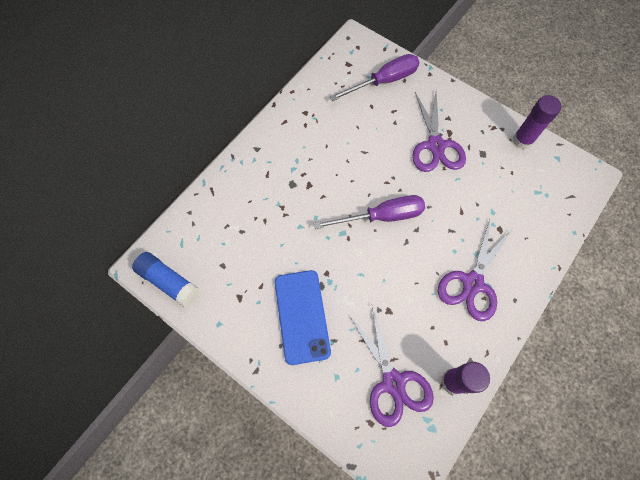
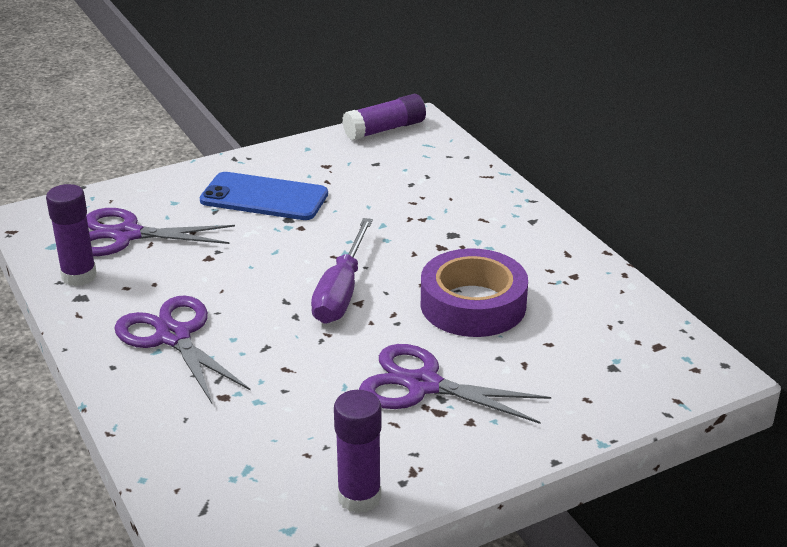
camera: 115 degrees right, 35 degrees down
(169, 281) = (385, 129): blue glue stick -> purple glue stick
(358, 148) = (473, 305): none -> purple tape
(384, 81) = (596, 373): purple screwdriver -> none

